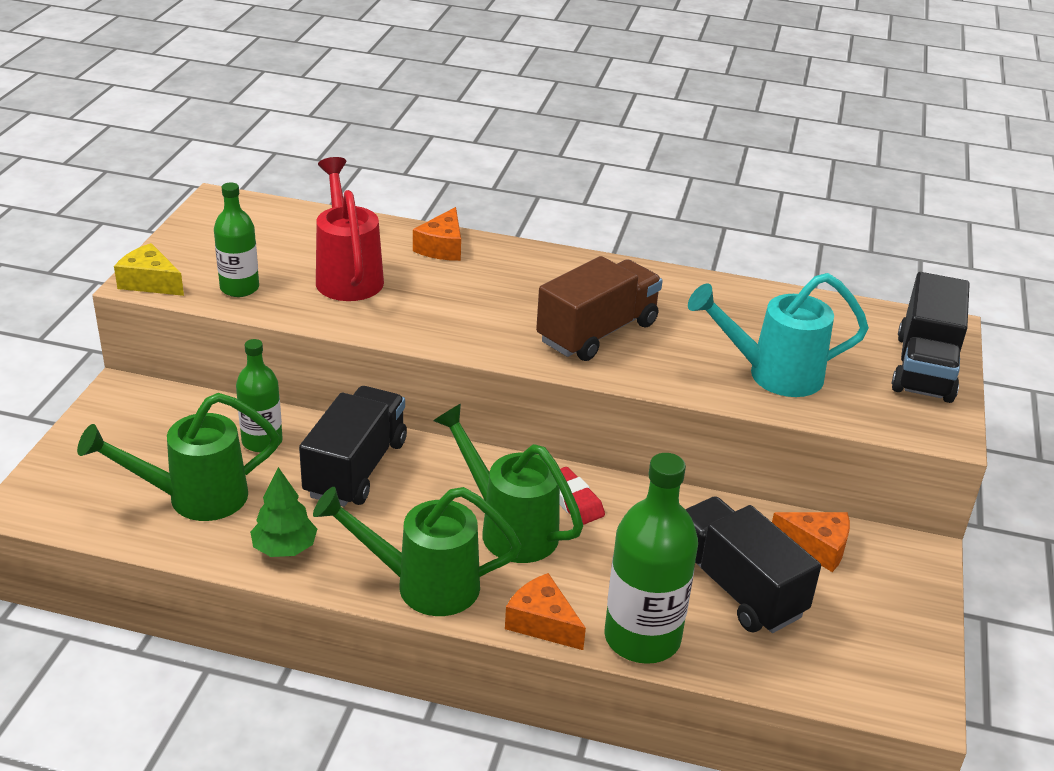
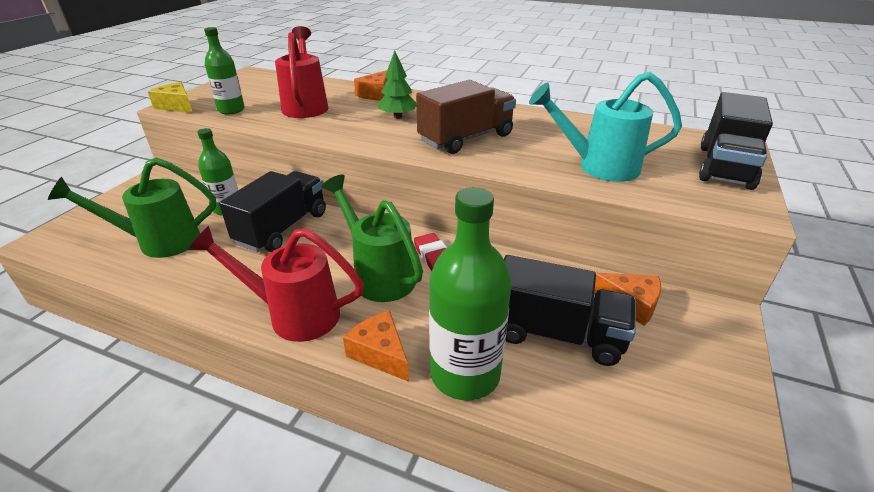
camera: 10 degrees right, 0 degrees up
(285, 548) = (202, 280): green tree -> green tree (398, 116)
(422, 585) = (293, 314): green watering can -> red watering can
(736, 587) = (557, 334): black truck -> black truck turned 135 degrees clockwise

